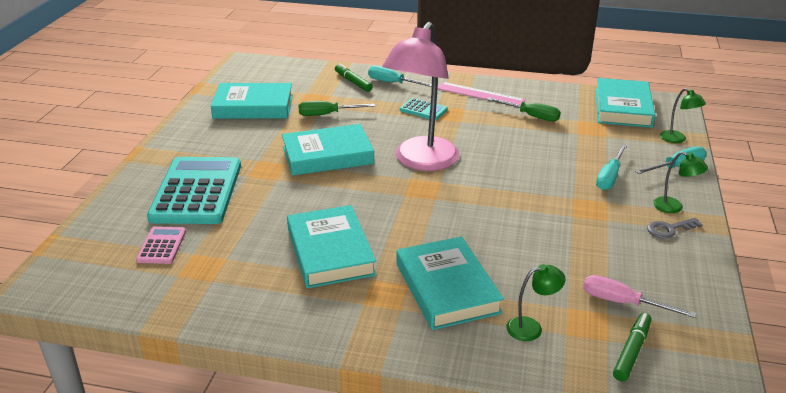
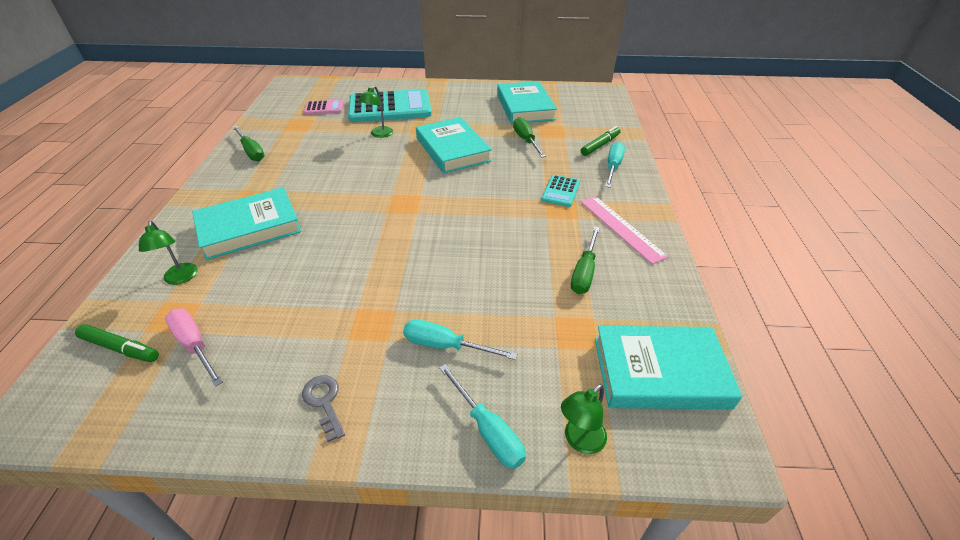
camera: 80 degrees right, 10 degrees up
(265, 305) = (251, 151): none -> green screwdriver
(330, 251) = (309, 168): turquoise book -> none
(421, 162) = (452, 198): pink lamp -> none
(480, 94) = (621, 228): pink ruler -> pink ruler turned 45 degrees counterclockwise
(622, 303) = (194, 345): pink screwdriver -> pink screwdriver turned 60 degrees counterclockwise
(674, 207) = (376, 413): green lamp -> green lamp (379, 134)

